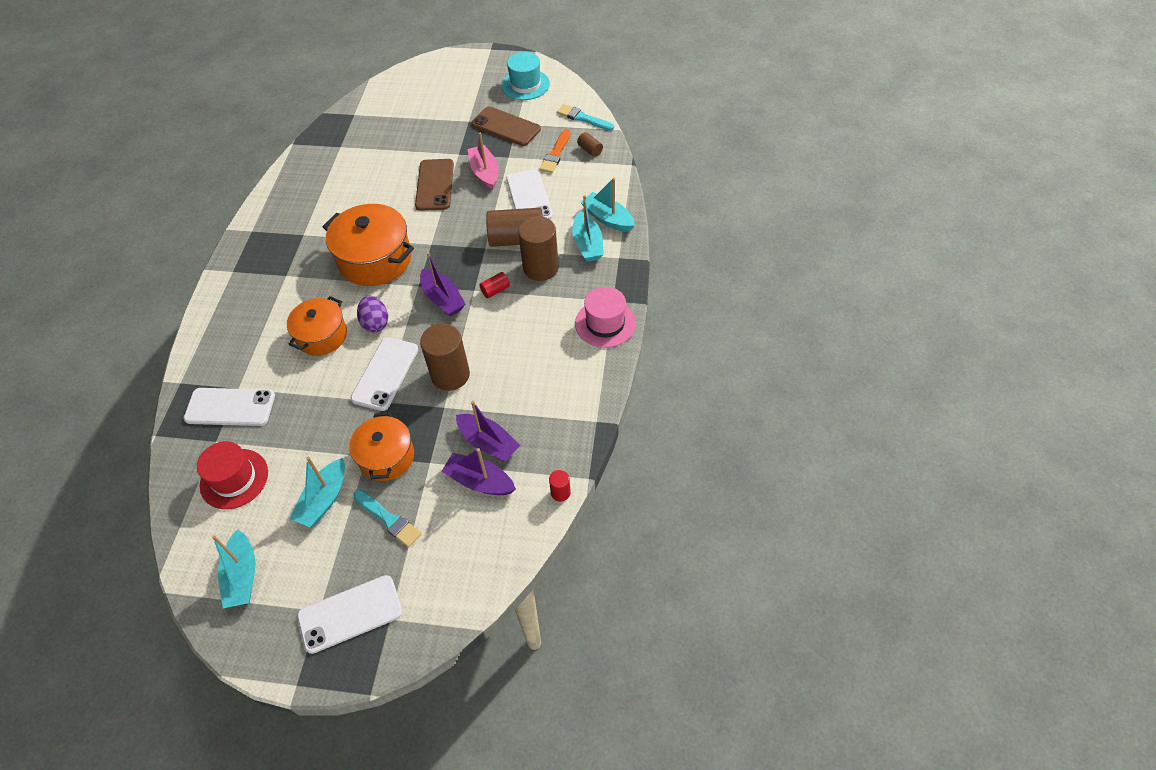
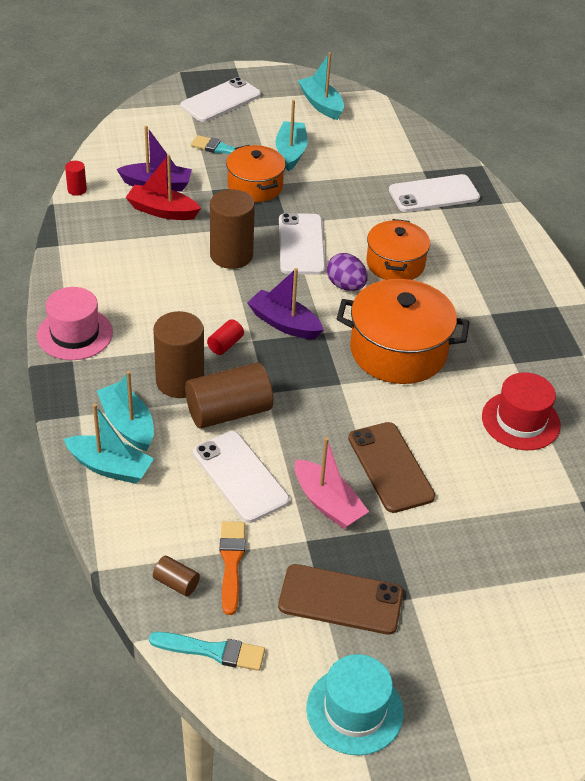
camera: 155 degrees right, 10 degrees down
(234, 479) = (381, 151): red hat -> red hat (520, 421)
(488, 443) = (162, 211): purple boat -> red boat

